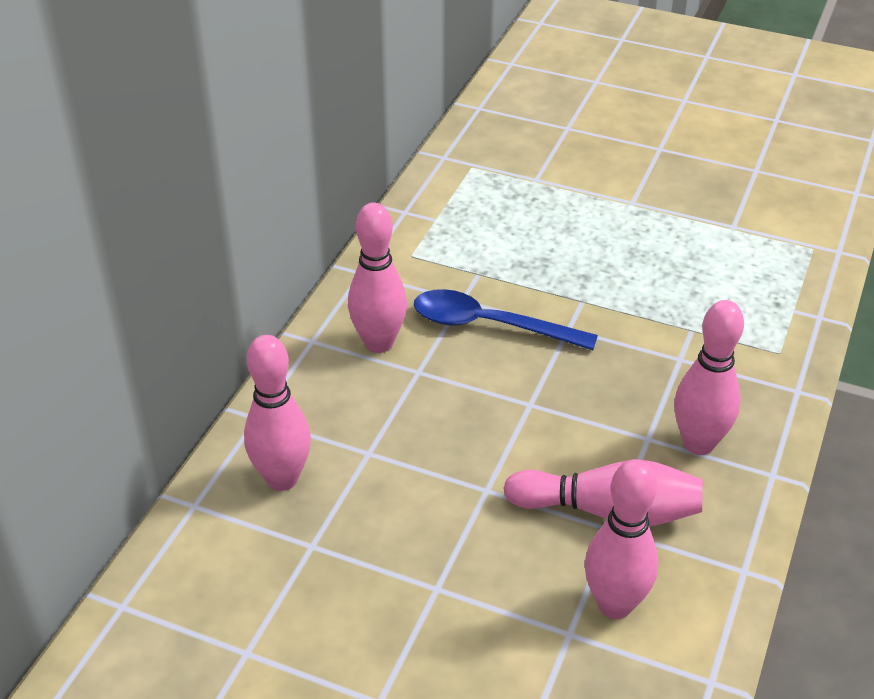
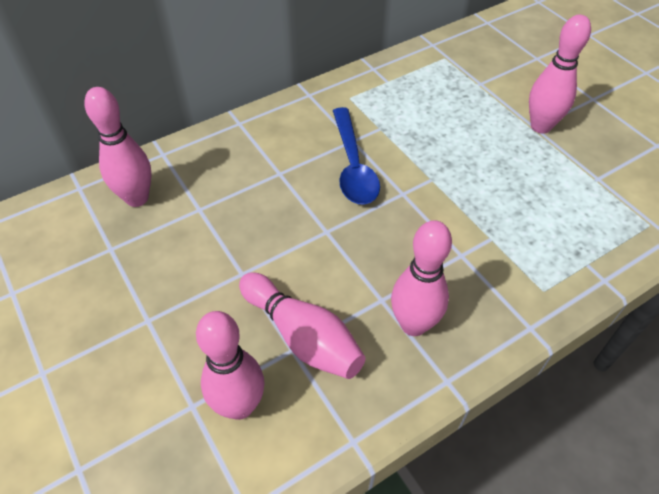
camera: 35 degrees right, 10 degrees up
(379, 343) = (274, 143): pink bowling pin -> pink bowling pin (540, 126)
(490, 325) = (353, 166): blue spoon -> blue spoon turned 150 degrees counterclockwise

